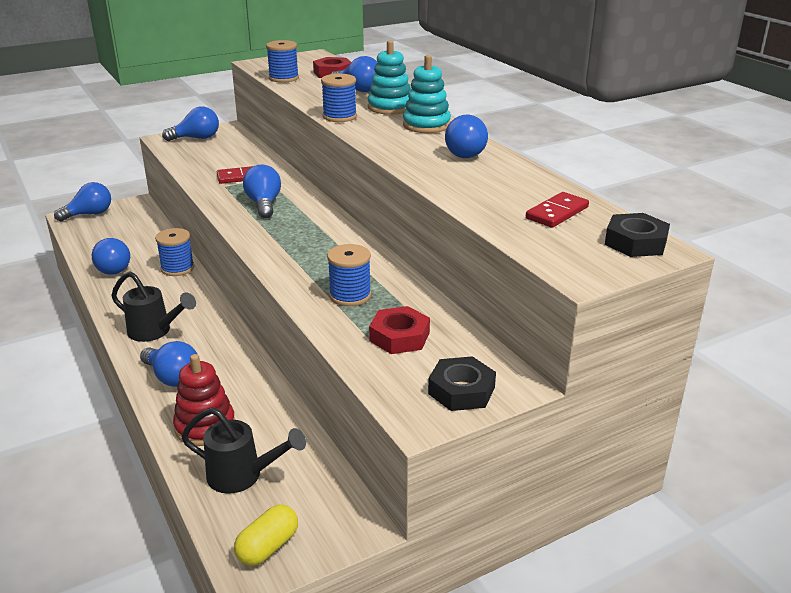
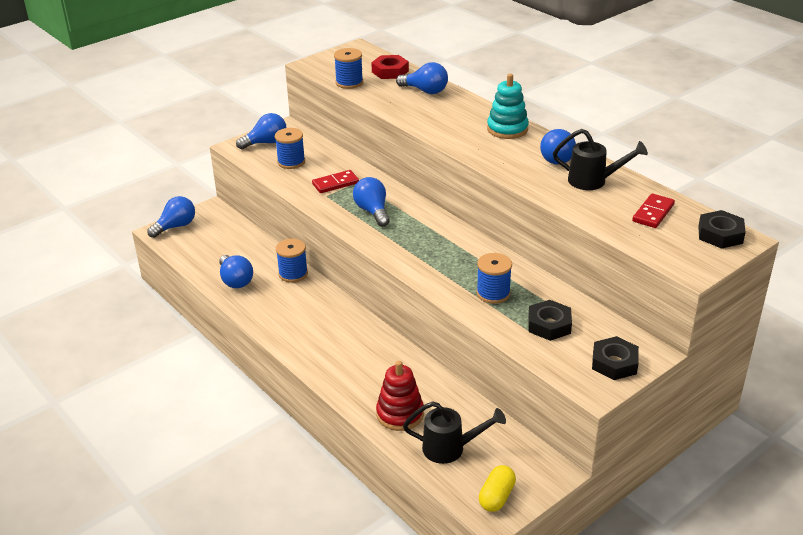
camera: 10 degrees left, 5 degrees up
(154, 331) = (310, 338): black watering can -> black watering can (593, 181)
(172, 377) = (350, 377): blue light bulb -> none
(339, 116) = (428, 127): blue spool -> blue spool (291, 162)
(390, 107) = (465, 110): turquoise stacking toy -> none
(399, 336) = (549, 325): red nut -> black nut

